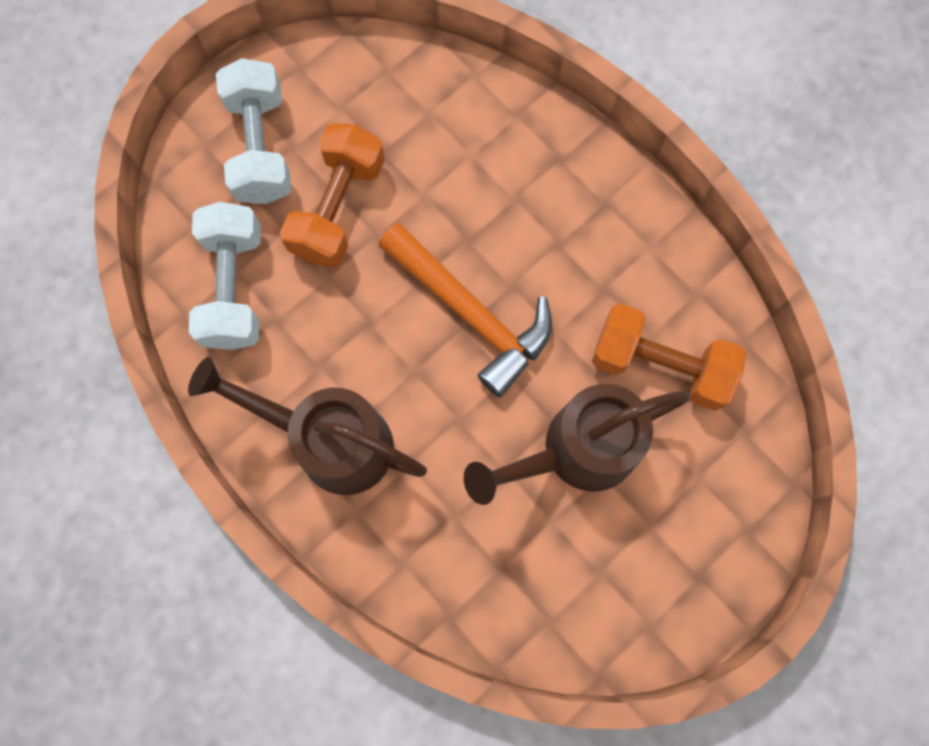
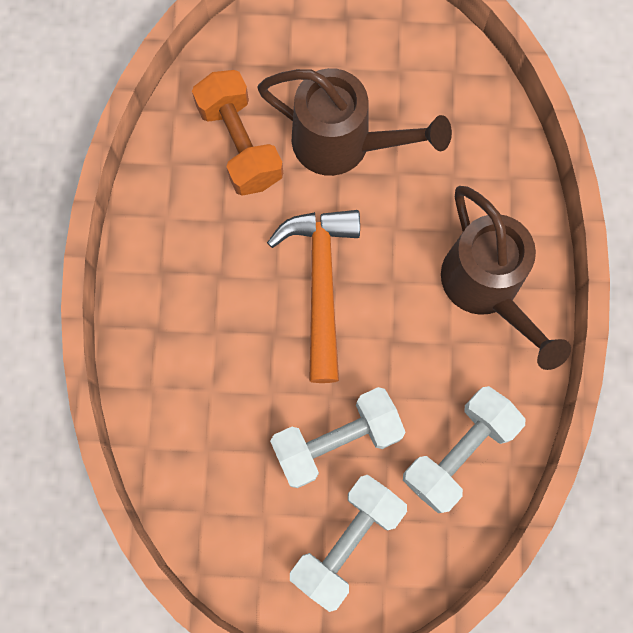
camera: 135 degrees left, 0 degrees up
(338, 208) = (337, 440): orange dumbbell -> white dumbbell

